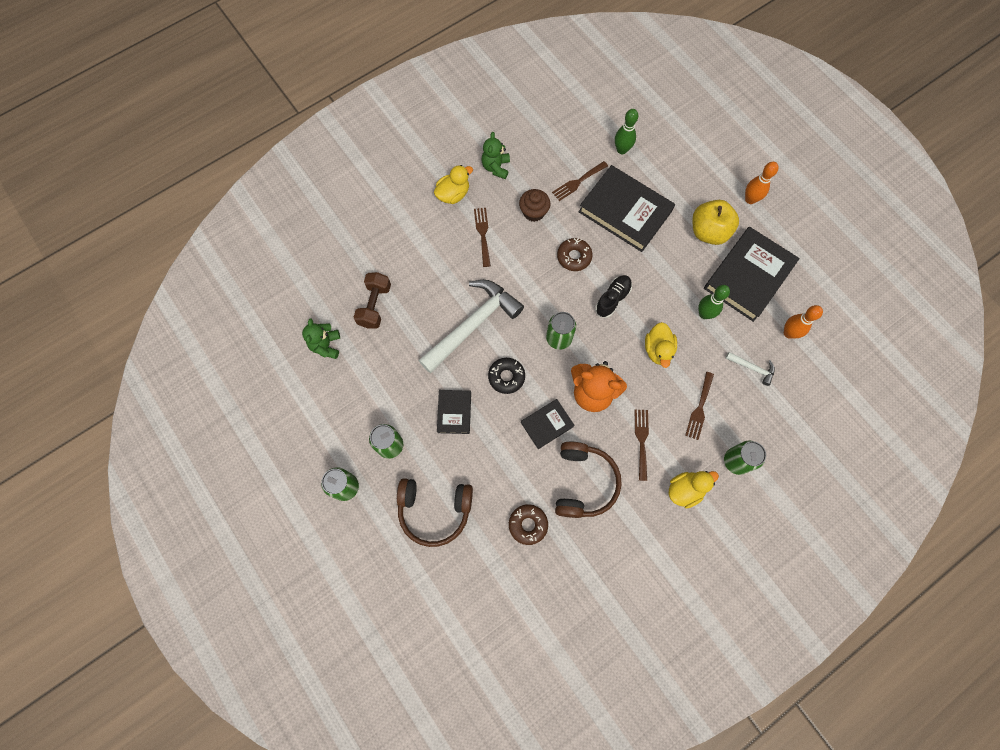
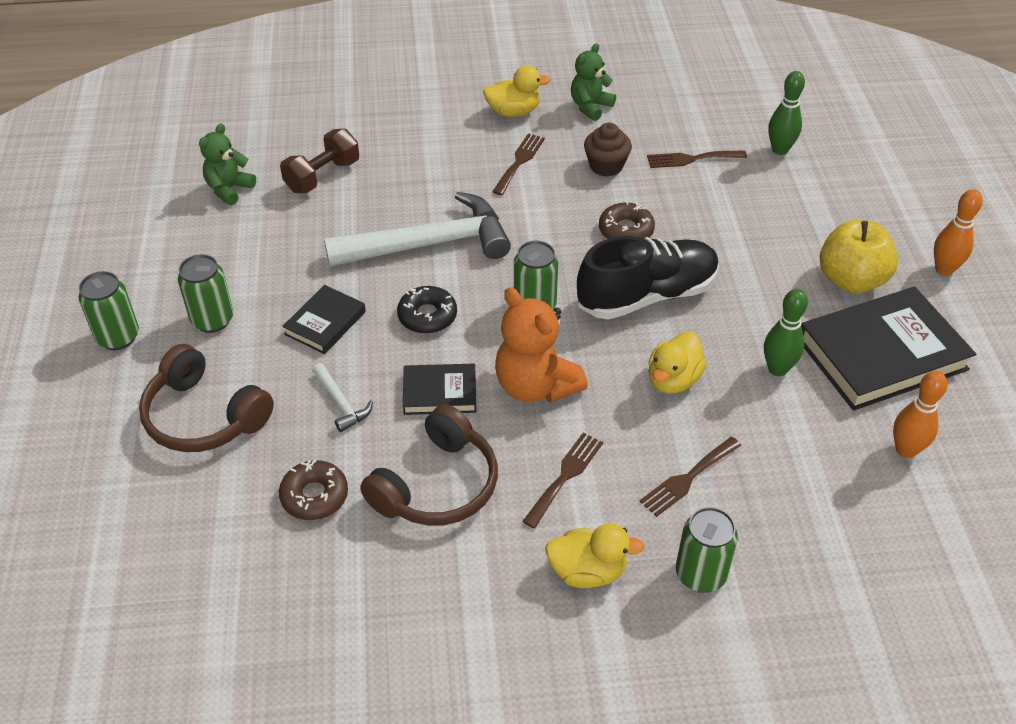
camera: 30 degrees right, 25 degrees down
(612, 299) = (647, 295): black shoe -> black shoe, size x1.80
(625, 211) = (737, 212): black book -> none
(752, 368) = (812, 467): white hammer -> white hammer (341, 403)

